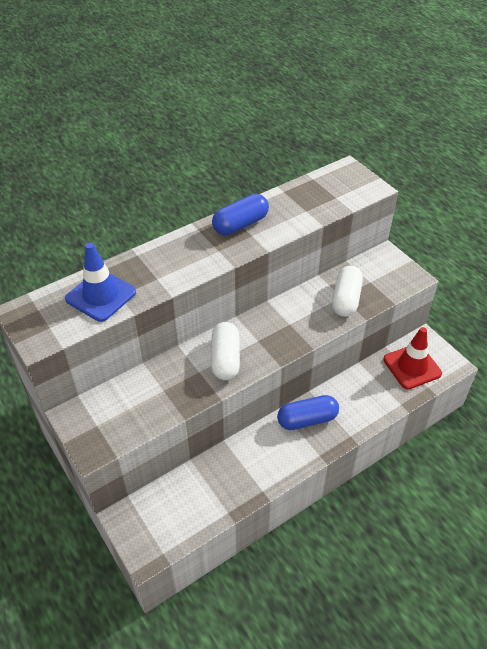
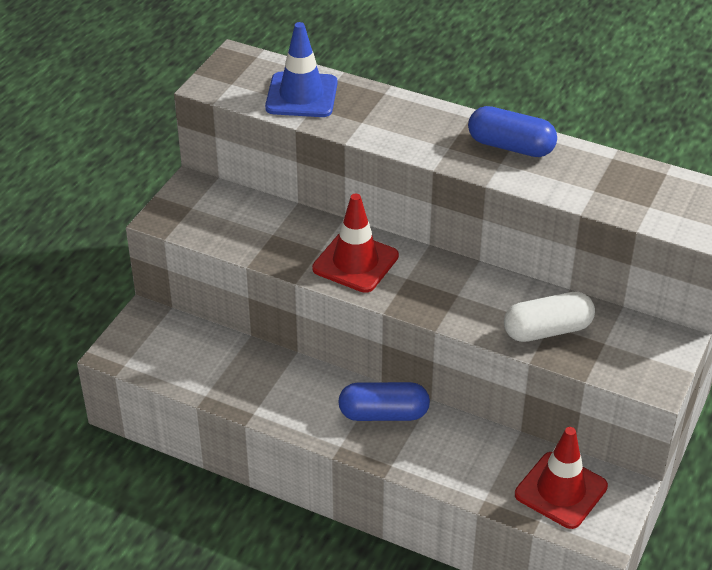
camera: 60 degrees right, 5 degrees down
(225, 359) = (355, 262): white capsule -> red traffic cone
(307, 419) = (383, 414): blue capsule -> blue capsule turned 45 degrees counterclockwise

